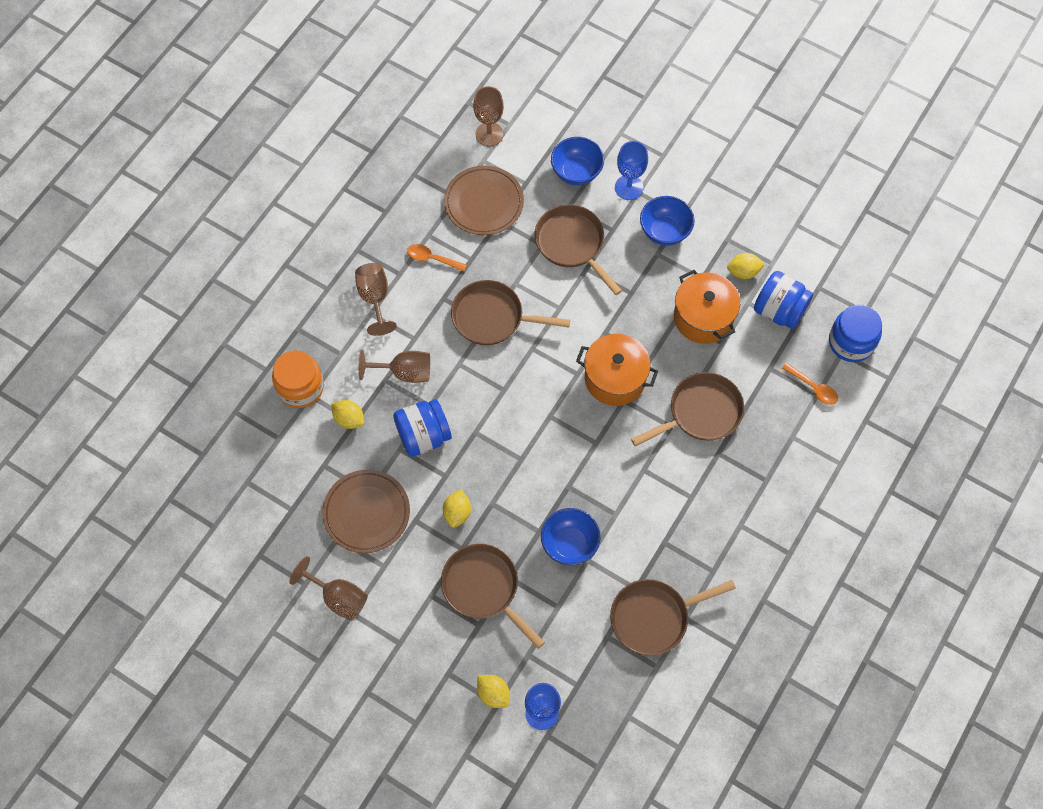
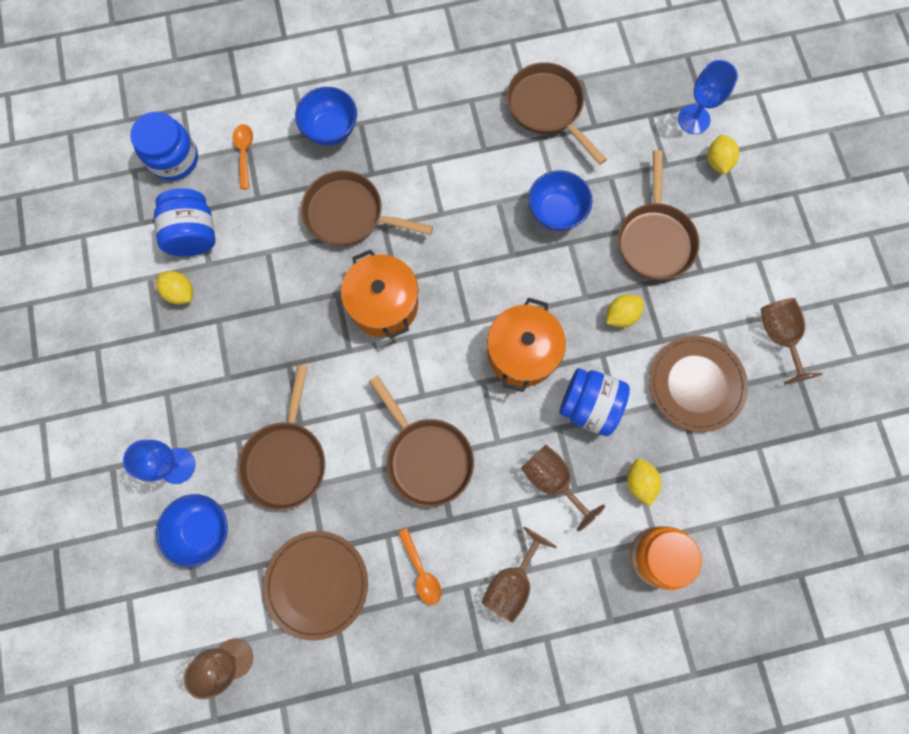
camera: 135 degrees left, 10 degrees up
(654, 617) = (547, 108): brown pan -> brown pan turned 150 degrees counterclockwise
(664, 231) = (197, 392): blue bowl -> blue bowl (330, 129)
(703, 317) = (257, 286): orange pot -> orange pot (522, 353)

